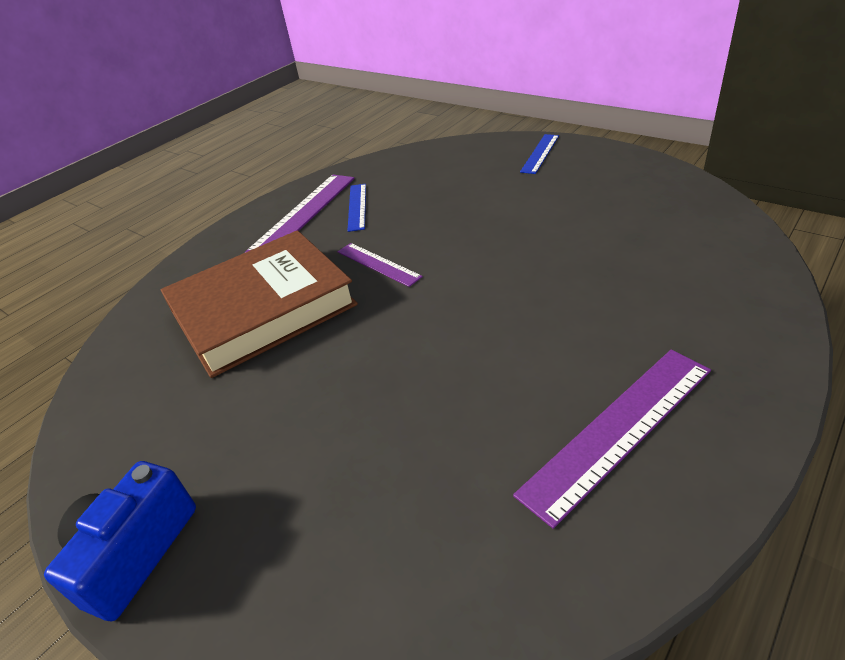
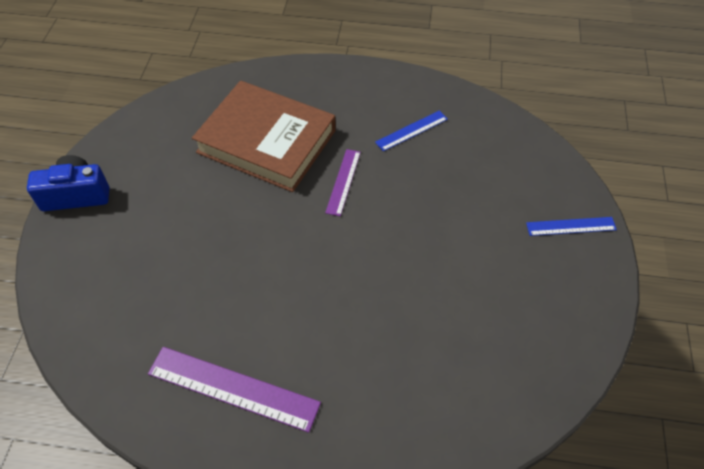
camera: 55 degrees right, 15 degrees up
(304, 213) = (385, 101): purple ruler -> none

